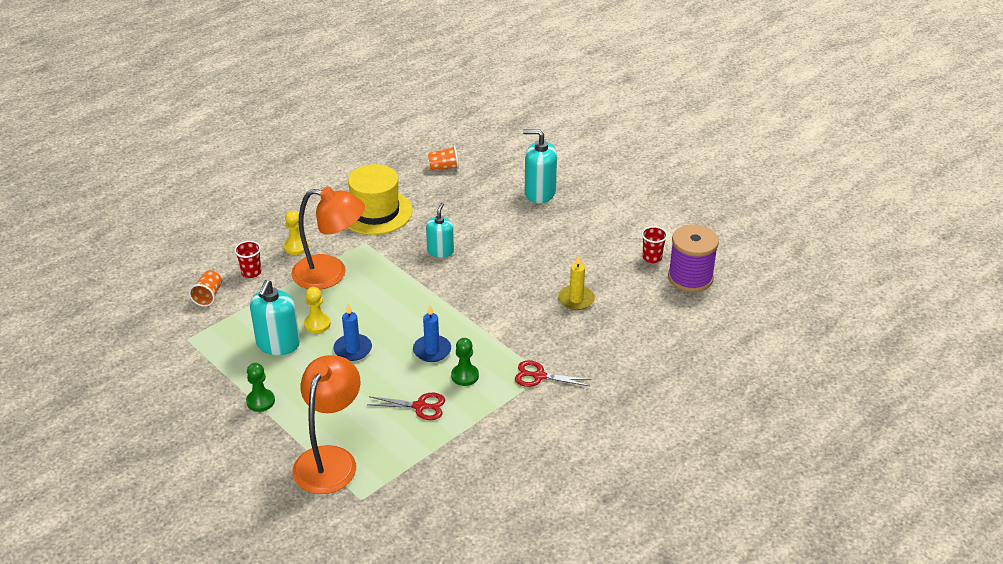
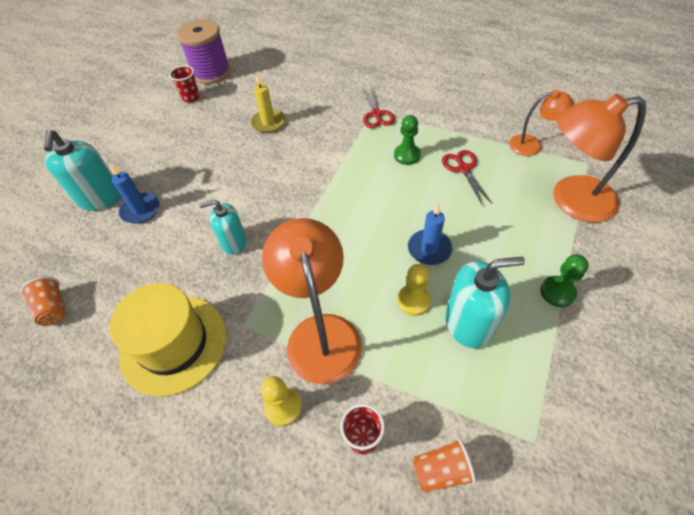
camera: 110 degrees left, 15 degrees up
(414, 471) = (532, 145): none -> orange lamp
(432, 350) = (390, 188): blue candle -> blue candle (140, 210)

